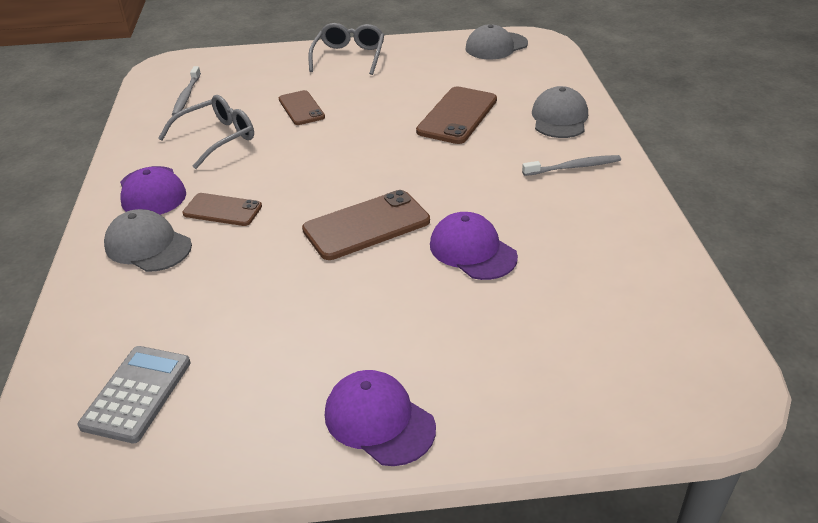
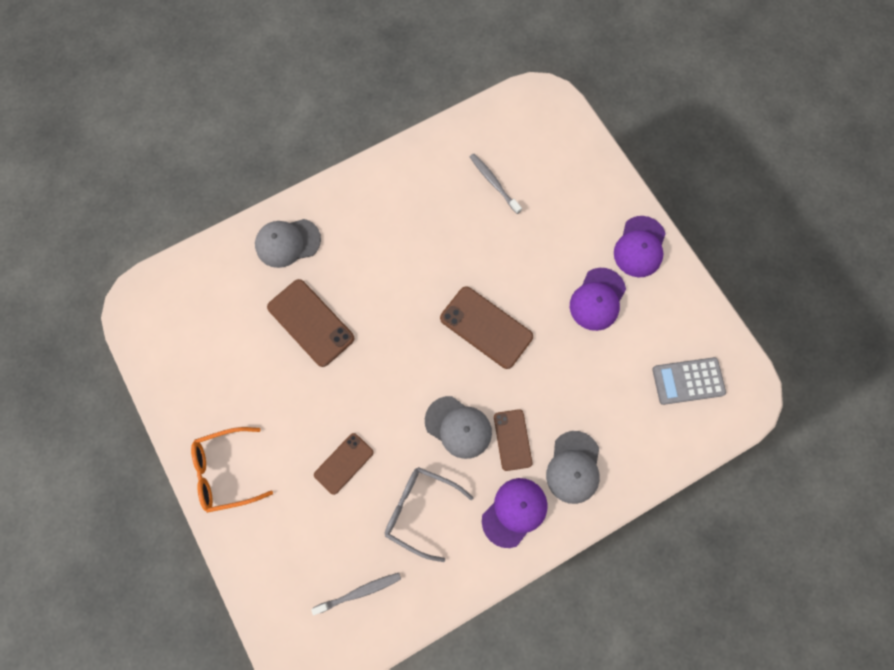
camera: 115 degrees left, 35 degrees up
(349, 56) = (226, 471): grey glasses -> orange glasses
(457, 115) = (310, 323): brown phone -> brown phone turned 45 degrees clockwise
(472, 250) = (483, 250): purple cap -> purple cap (597, 299)
(496, 46) = (161, 336): grey cap -> grey cap (458, 427)
(574, 167) = (358, 214): grey toothbrush -> grey toothbrush (493, 182)

